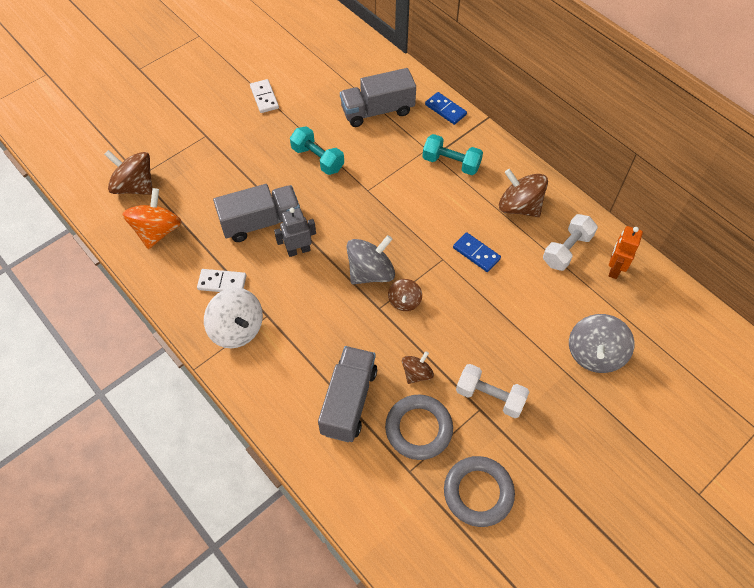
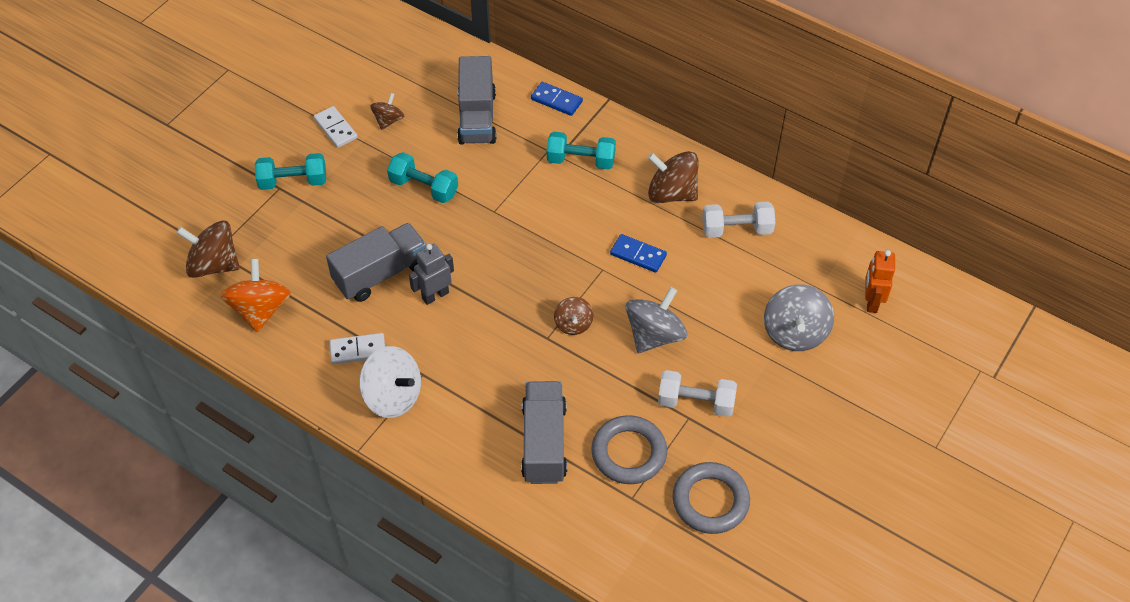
camera: 15 degrees left, 5 degrees down
(218, 133) = (293, 181): none -> turquoise dumbbell
(370, 272) = (526, 301): grey spinning top -> grey spinning top (654, 335)
(377, 111) = (477, 117): grey truck -> grey truck turned 60 degrees counterclockwise
(417, 373) = (610, 397): brown spinning top -> brown spinning top (388, 120)
(567, 250) = (736, 229): white dumbbell -> white dumbbell turned 60 degrees clockwise
(614, 269) = (793, 239): orange robot -> orange robot (871, 302)

